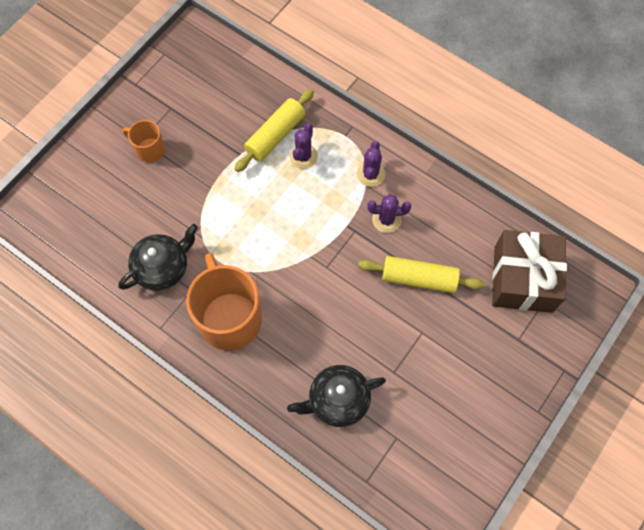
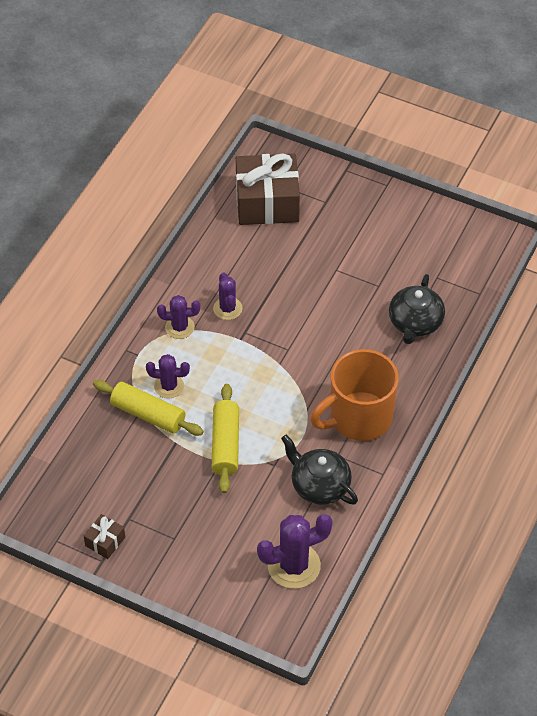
camera: 100 degrees left, 15 degrees down
(85, 230) = (294, 566): none -> purple cactus
(149, 150) = (185, 527): orange mug -> none
(152, 88) = (105, 541): none -> brown gift
(337, 400) = (415, 323): black teapot -> black teapot turned 45 degrees clockwise
(419, 279) = (284, 277): yellow rolling pin -> yellow rolling pin (226, 444)

